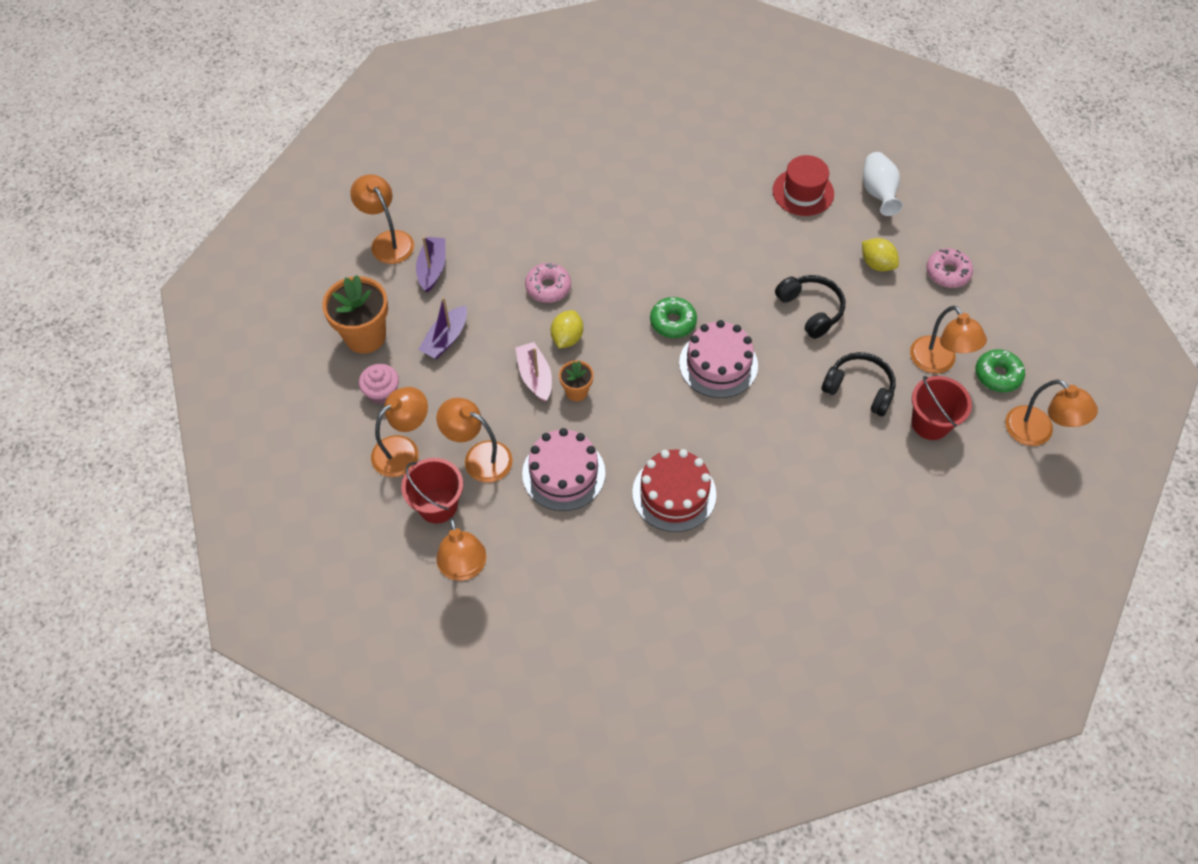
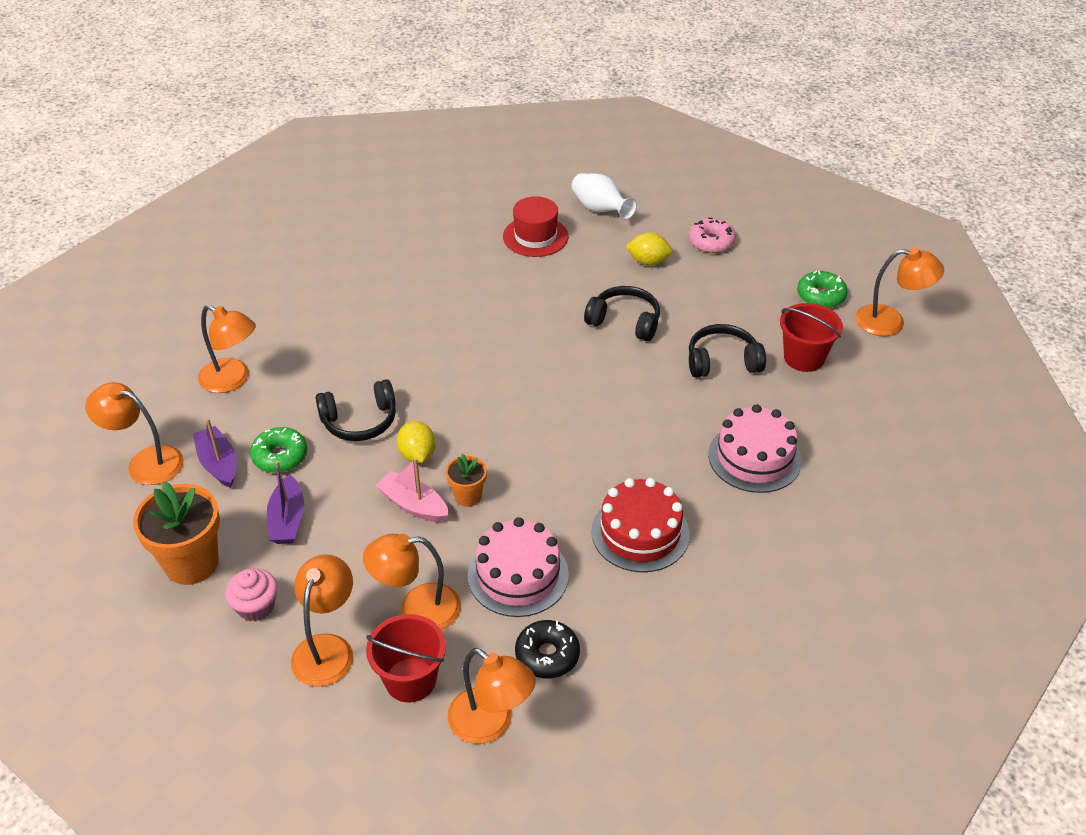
camera: 35 degrees left, 15 degrees down
(536, 544) = (547, 655): none -> black donut
(548, 287) = (360, 421): pink donut -> black headphones
(673, 322) = (509, 391): green donut -> green donut (280, 456)
(718, 364) = (583, 404): pink cake -> pink cake (754, 457)
(938, 363) = (766, 310): orange lamp -> orange lamp (232, 380)

